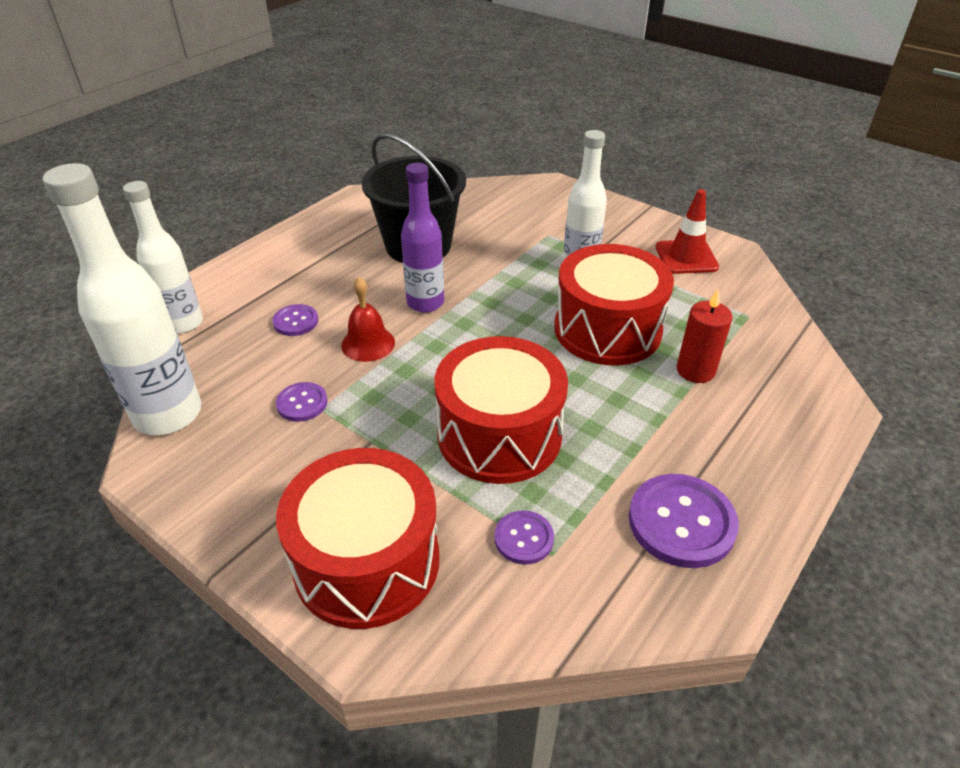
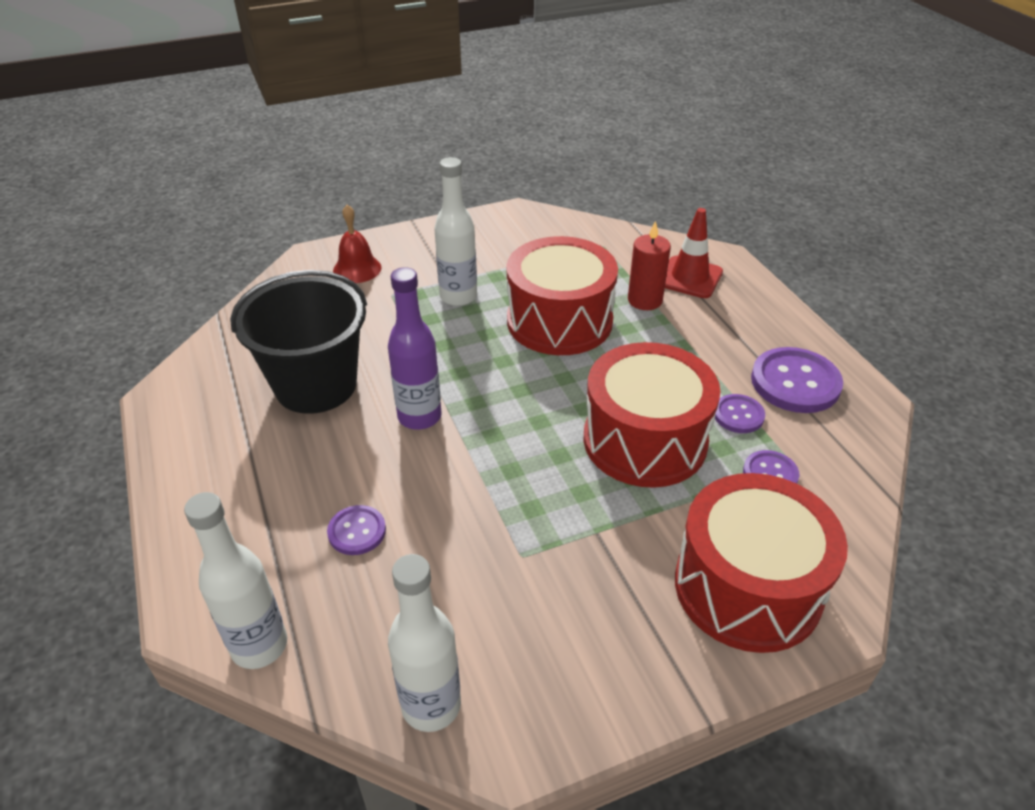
camera: 60 degrees left, 0 degrees up
(168, 414) = (431, 705): white bottle -> white bottle, size x0.66
(302, 403) = (503, 569): purple button -> purple button (738, 415)
(368, 343) = (448, 483): red bell -> red bell (357, 269)
(686, 257) = (504, 238): red traffic cone -> red traffic cone (689, 277)

